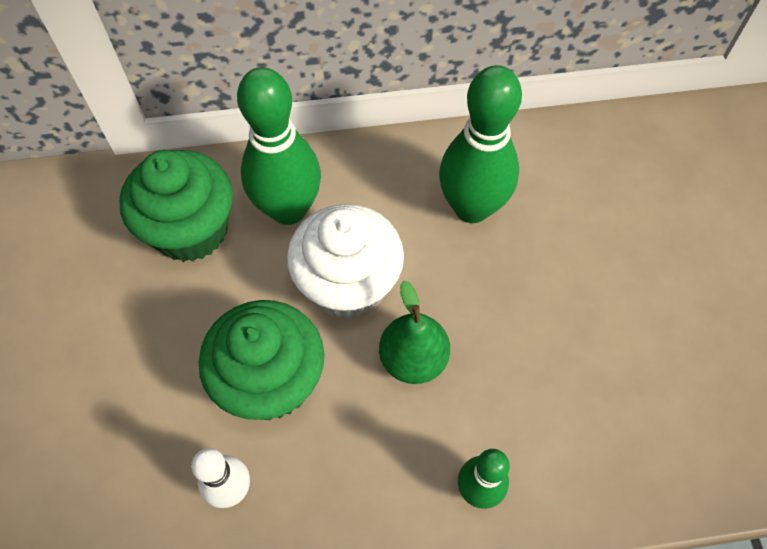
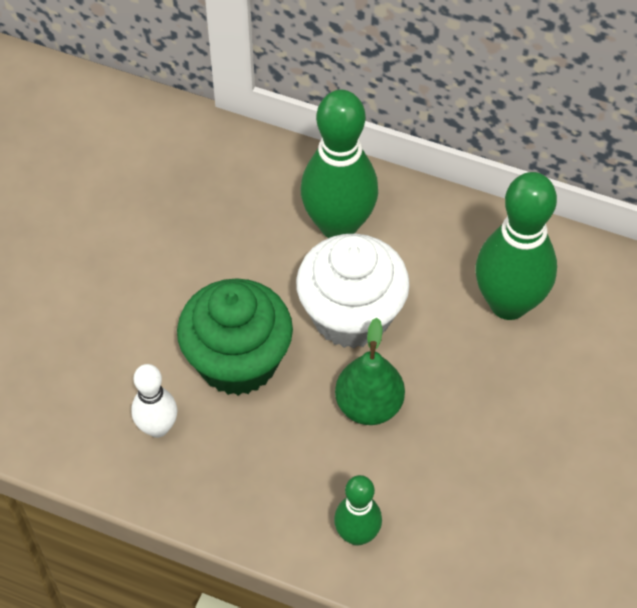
camera: 30 degrees right, 5 degrees down
(191, 230) = (243, 203): green cupcake -> none

